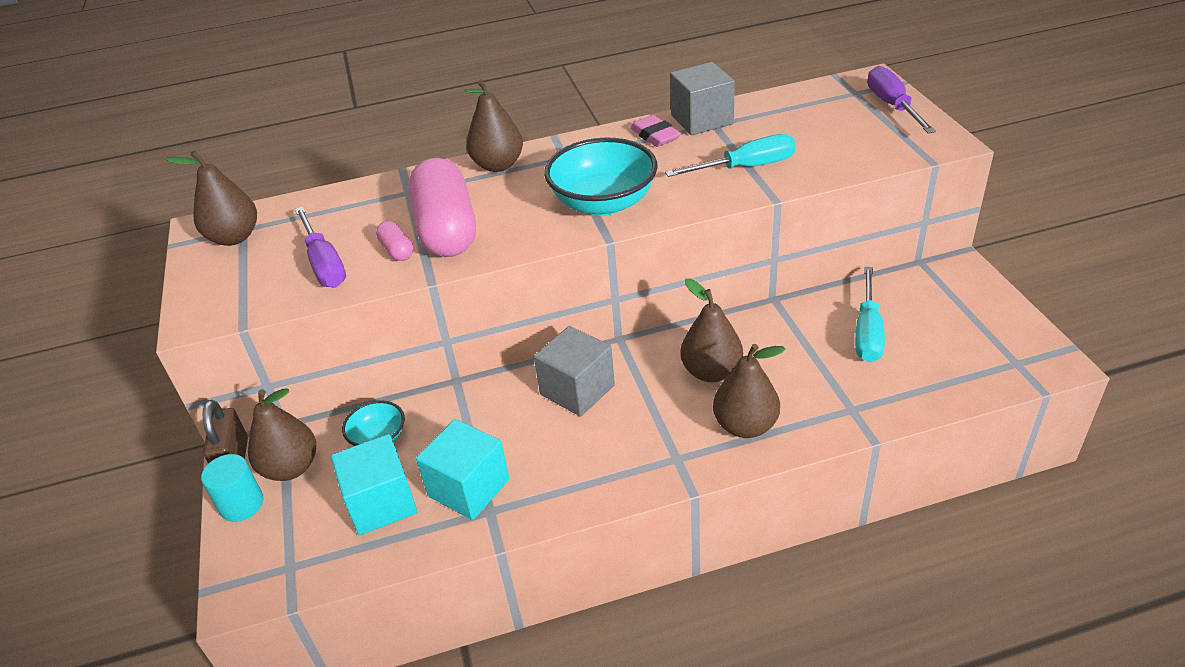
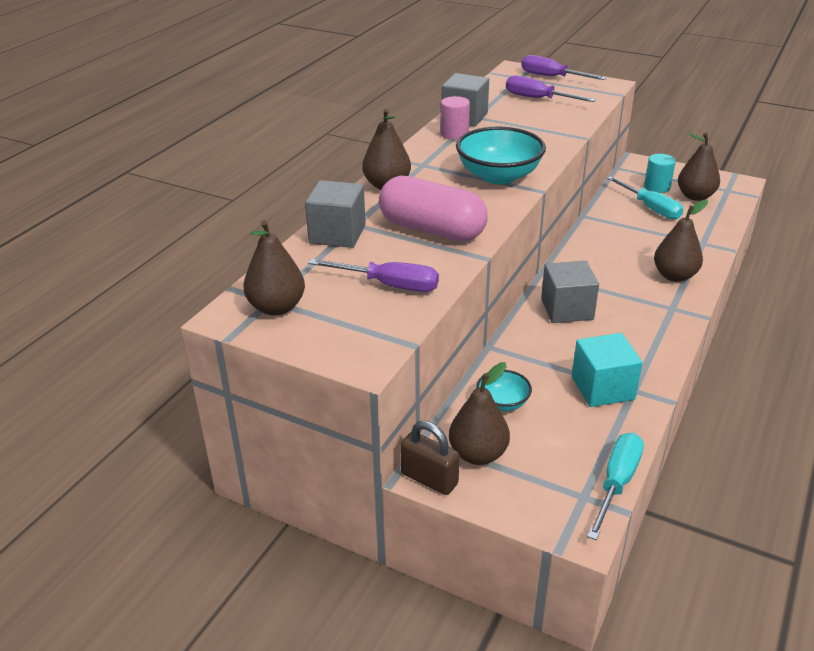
camera: 50 degrees left, 5 degrees down
(242, 504) = (487, 494): turquoise cylinder -> turquoise cylinder (657, 187)
(380, 194) = (337, 234): none -> grey cube
(381, 503) = (571, 429): turquoise cube -> none
(397, 250) = (424, 254): pink capsule -> none
(655, 136) = (454, 134): pink eraser -> pink cylinder
(711, 372) = (615, 263): brown pear -> brown pear (695, 196)
(746, 167) = (539, 129): turquoise screwdriver -> turquoise screwdriver (616, 483)
(820, 128) = (538, 99): none -> purple screwdriver

